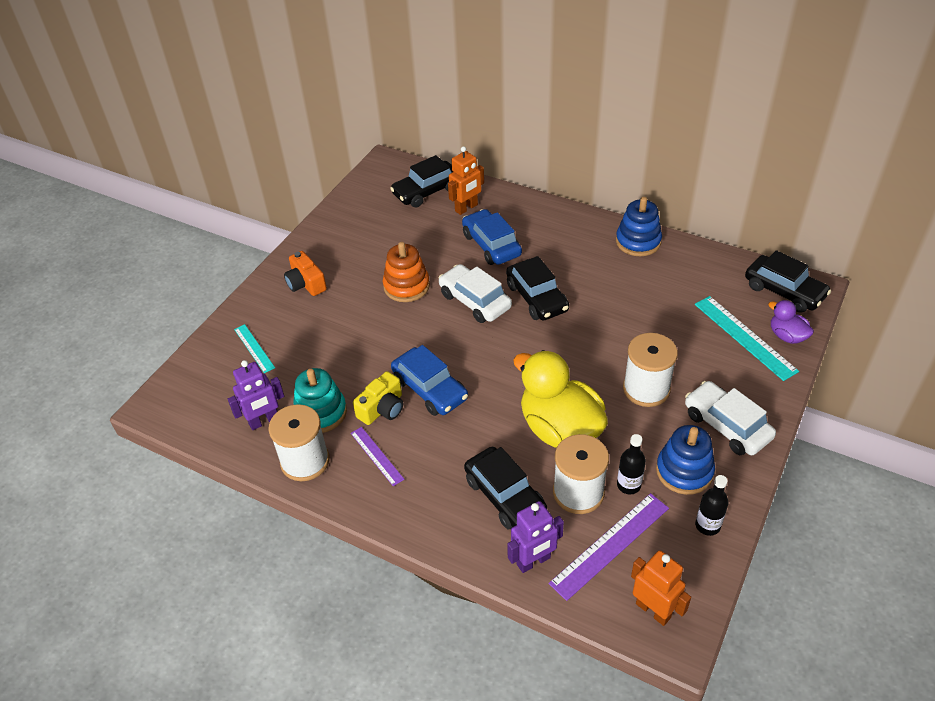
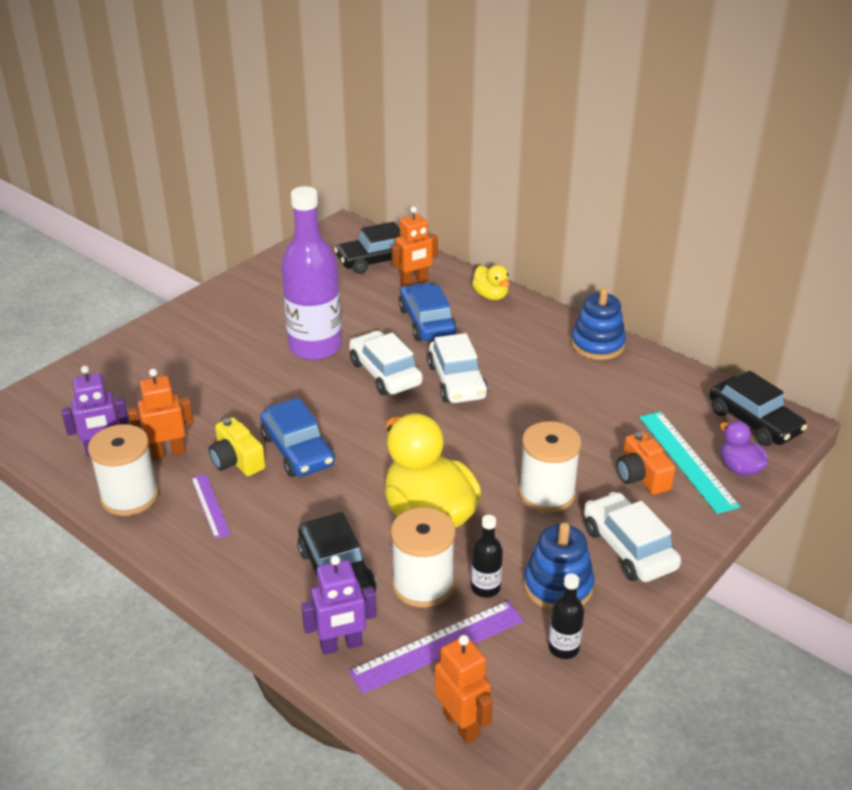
camera: 10 degrees right, 10 degrees down
(254, 348) = (124, 379): turquoise ruler -> none
(306, 283) = (207, 327): orange camera -> orange camera (641, 476)
(321, 412) = (168, 452): turquoise stacking toy -> orange robot
(382, 408) = (237, 460): yellow camera -> yellow camera turned 90 degrees clockwise
(406, 286) = (315, 347): orange stacking toy -> purple bottle
(535, 210) = (491, 296): none -> yellow duck
(537, 298) = (457, 381): black car -> white car

